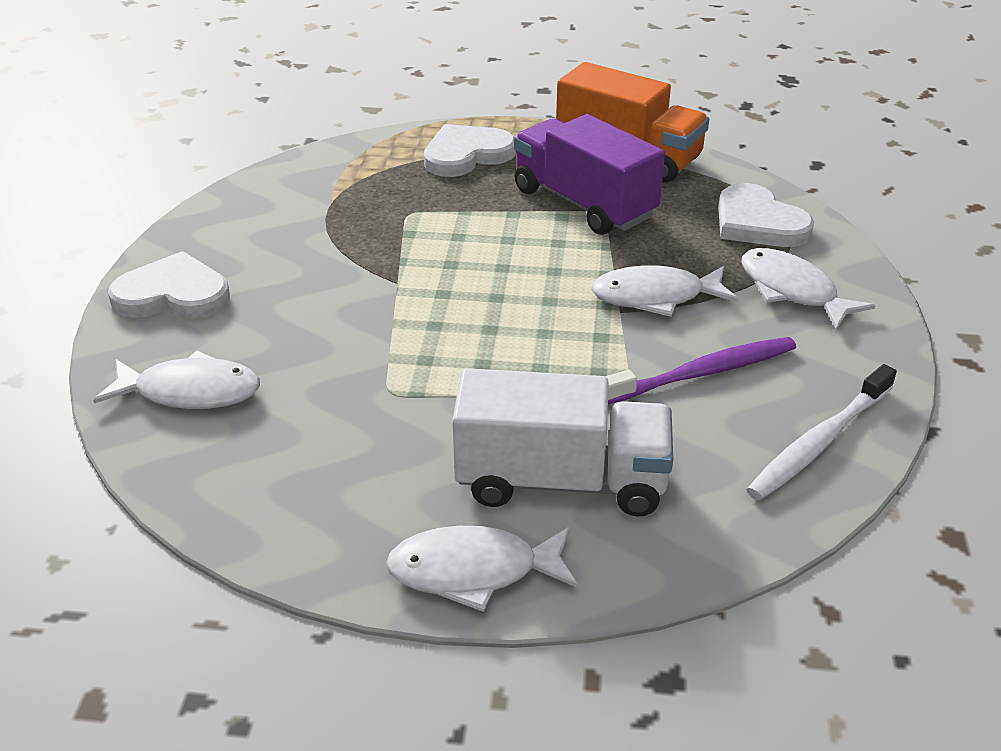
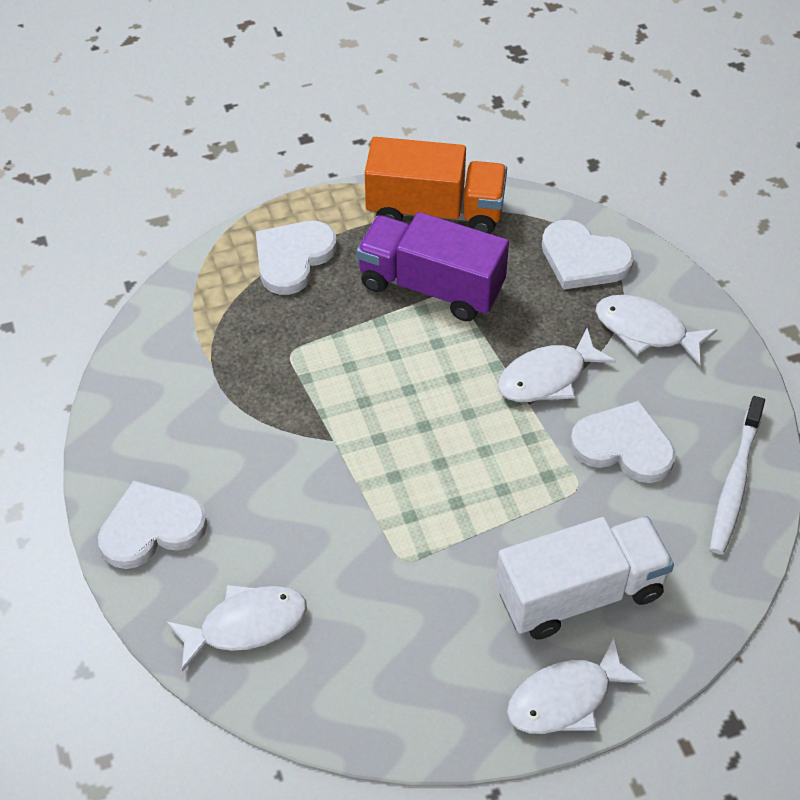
camera: 25 degrees left, 15 degrees up
(703, 373) = (623, 446): purple toothbrush -> white heart

